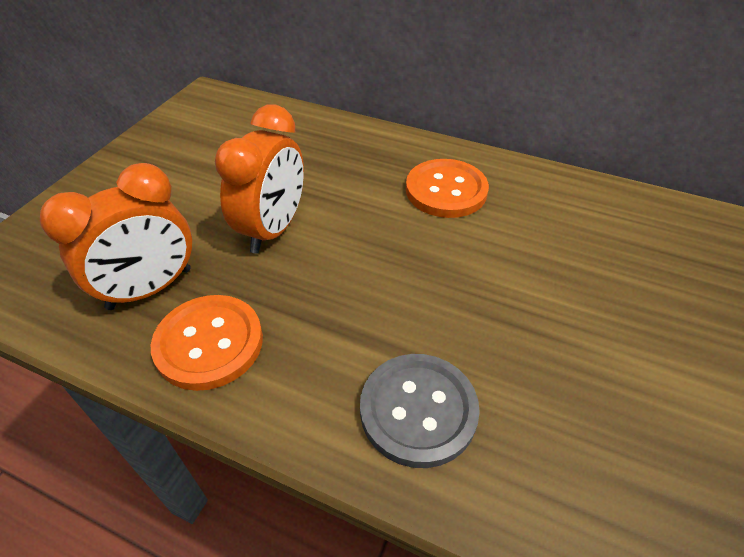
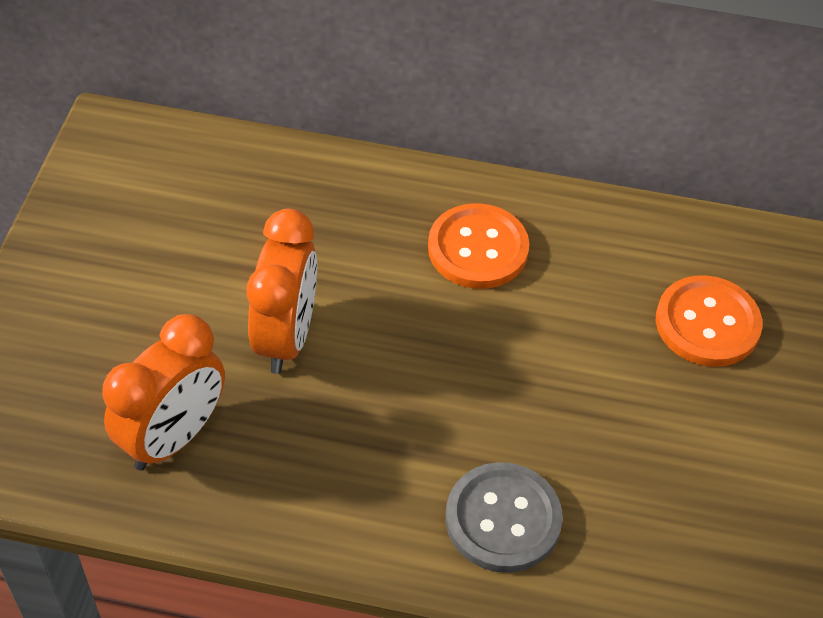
camera: 15 degrees left, 5 degrees up
(209, 343) = (268, 488): orange button -> orange button (707, 323)

